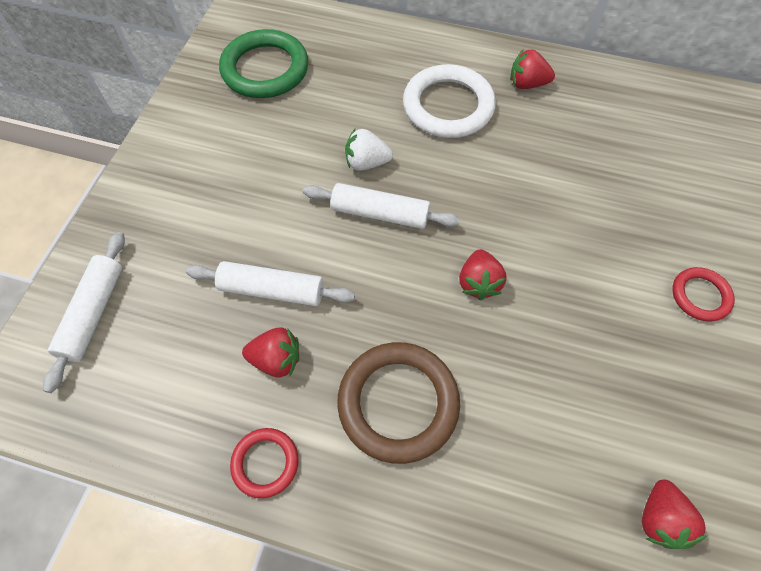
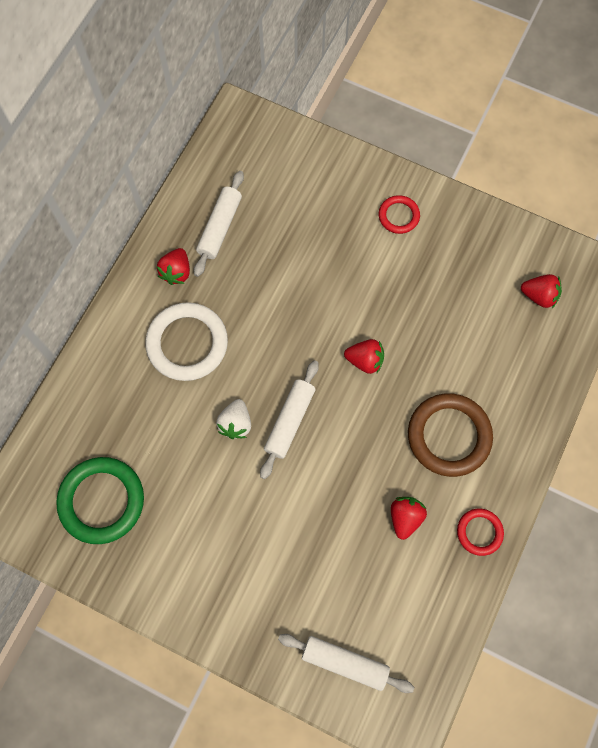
camera: 80 degrees left, 10 degrees up
(272, 290) = (346, 515): white rolling pin -> white rolling pin (220, 227)

